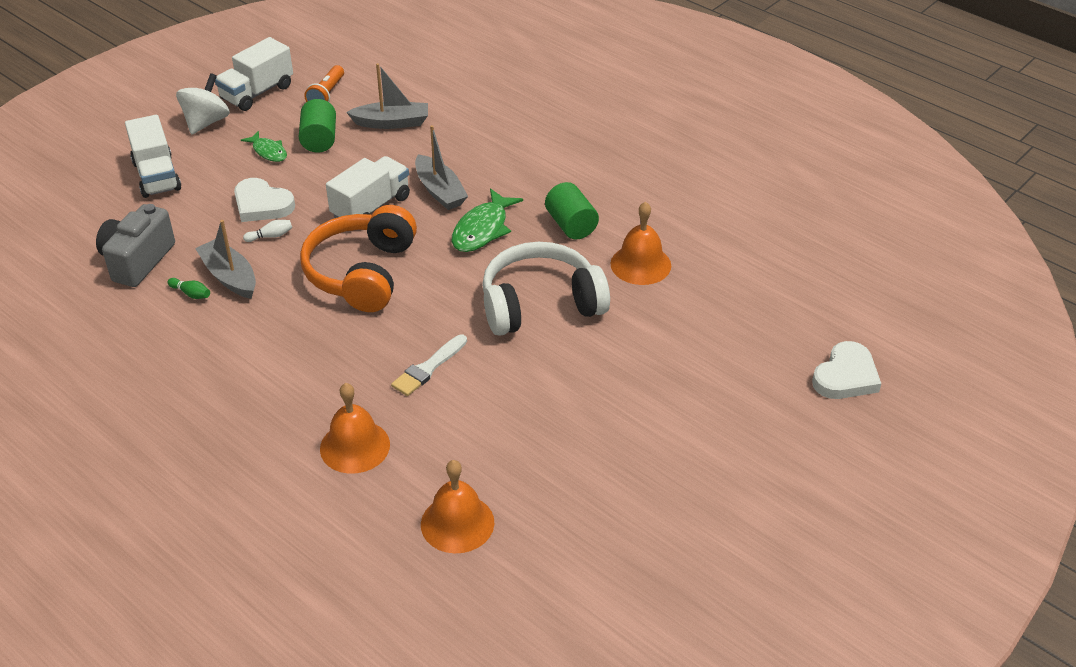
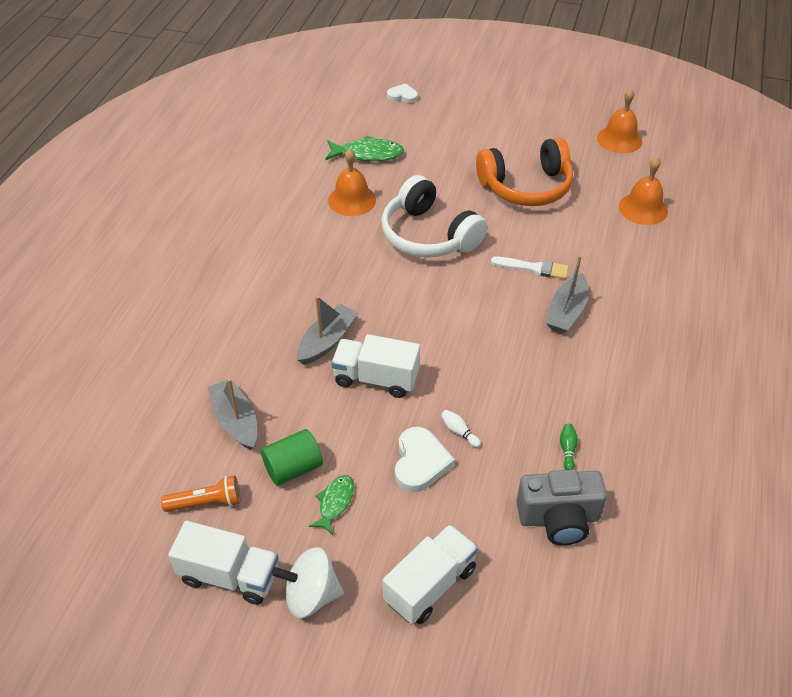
camera: 115 degrees left, 5 degrees up
(229, 277) = (529, 433): grey boat -> grey boat (566, 312)
(355, 446) = (629, 276): orange bell -> orange bell (619, 139)
(361, 273) = (463, 347): orange headphones -> orange headphones (526, 187)
(482, 229) = (363, 295): green fish -> green fish (368, 154)
(571, 225) = (327, 247): green cylinder -> none
(846, 376) = (402, 96): white heart -> white heart, size x0.64

